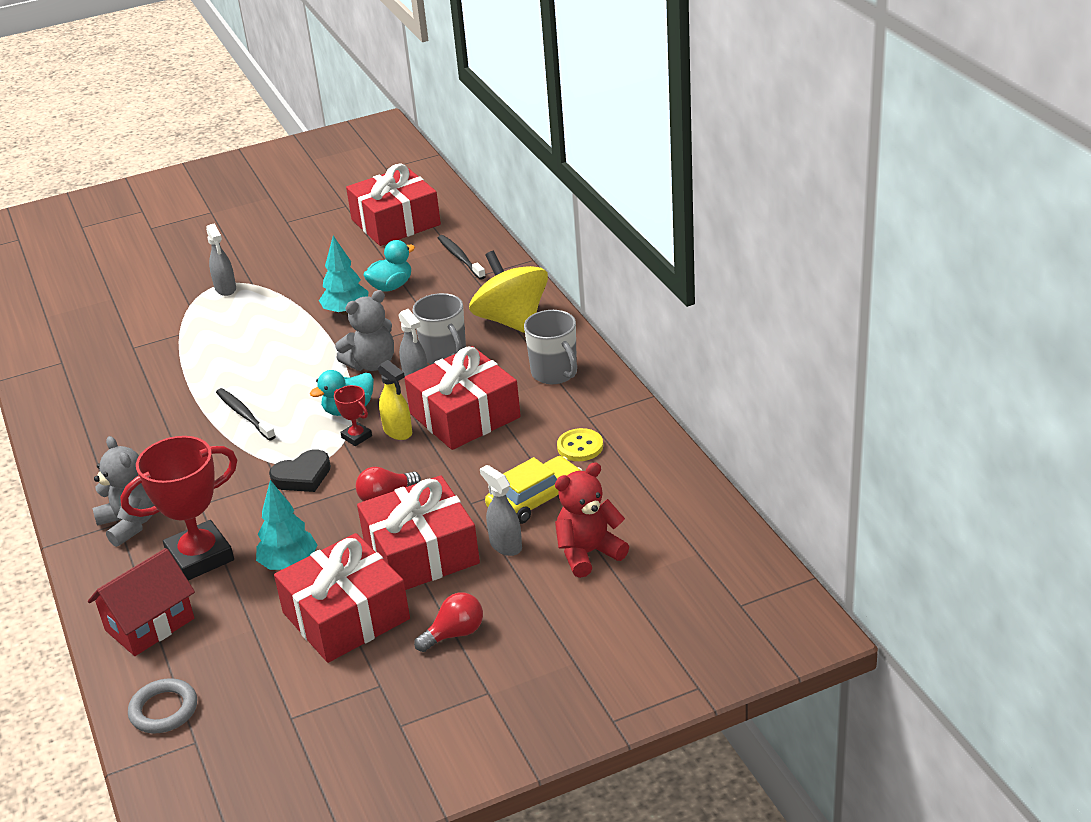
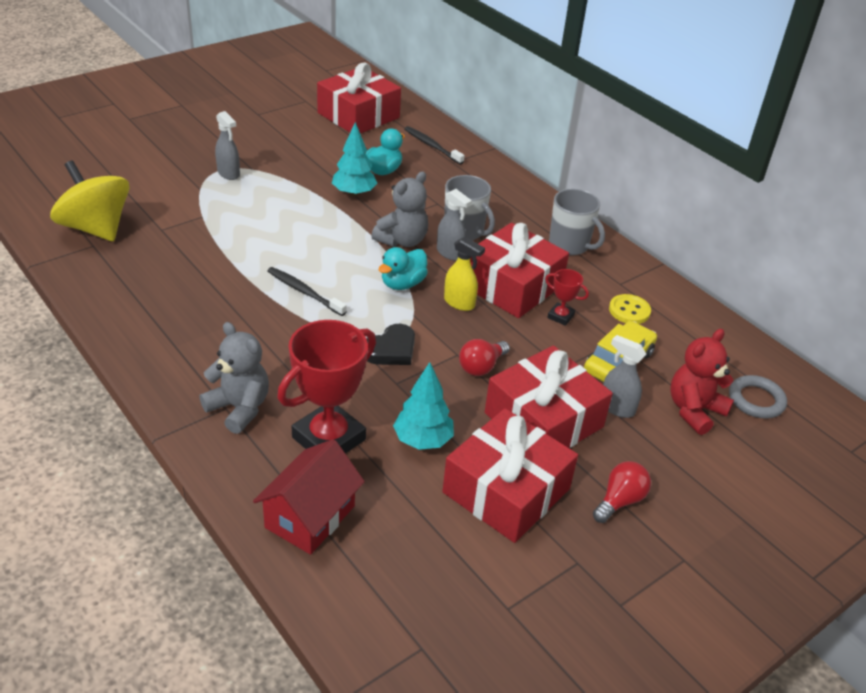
camera: 20 degrees left, 5 degrees up
(164, 710) = (370, 614): grey ring -> grey ring (756, 400)
(356, 437) = (423, 309): red trophy -> red trophy (560, 316)
(511, 320) = (506, 200): yellow spinning top -> yellow spinning top (96, 228)

